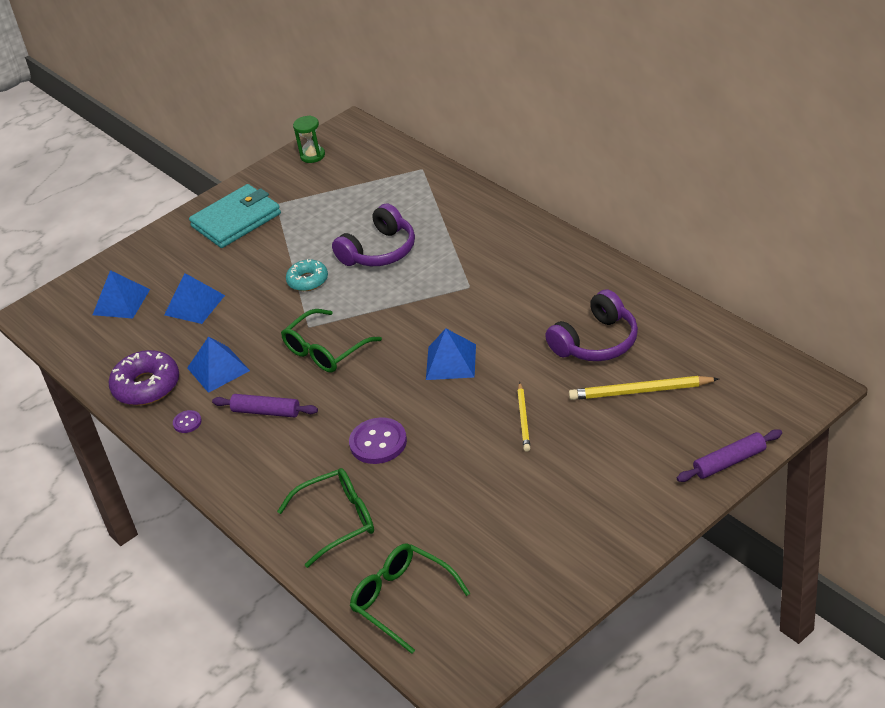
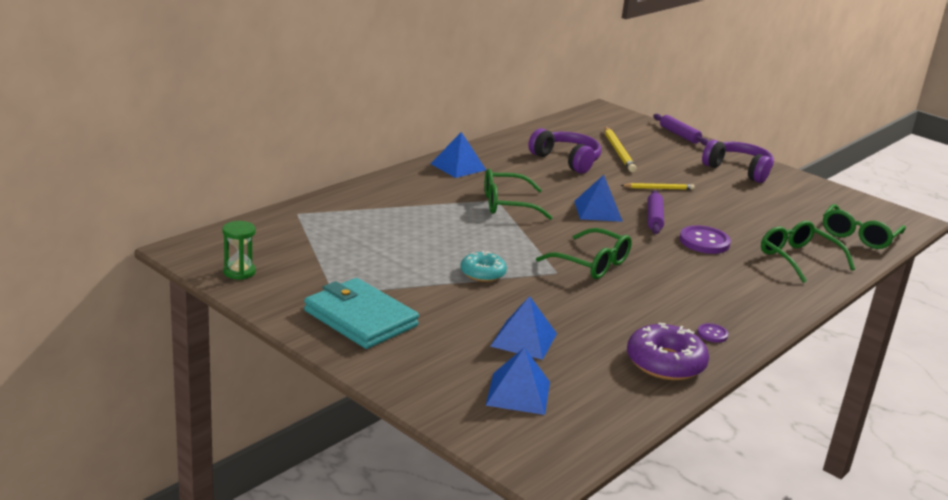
camera: 105 degrees left, 15 degrees down
(218, 369) = (629, 320): blue pyramid -> blue pyramid (458, 166)
(266, 412) = (683, 292): purple rolling pin -> purple rolling pin (654, 218)
(379, 251) = (437, 237): purple headphones -> purple headphones (738, 170)
(459, 294) = (507, 204): none -> green glasses

